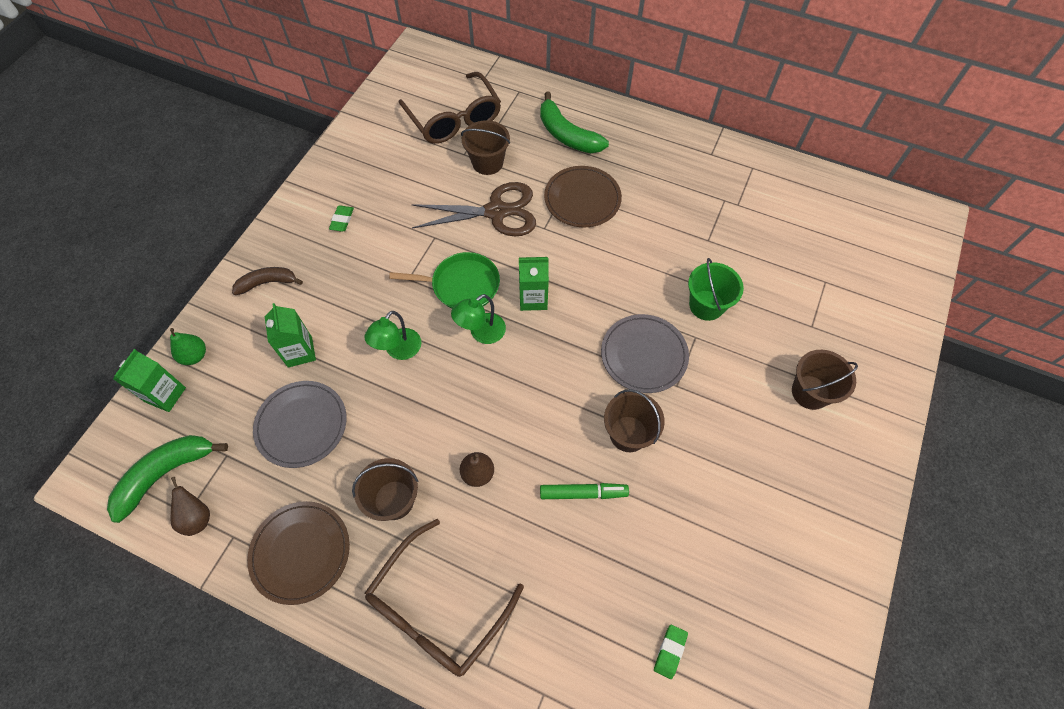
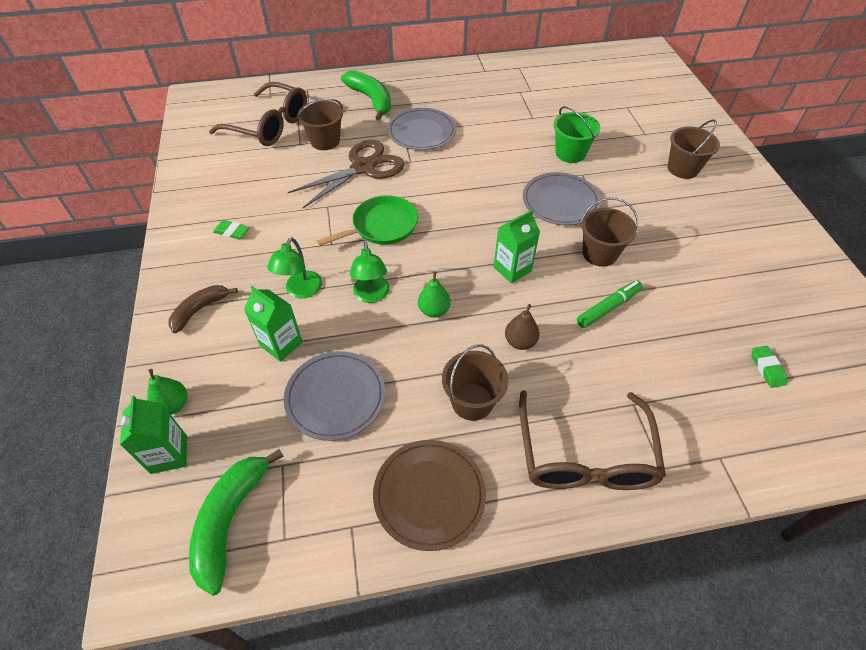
camera: 35 degrees left, 10 degrees down
(197, 517) = (299, 535): brown pear -> none
(342, 220) = (232, 232): green eraser -> green eraser turned 45 degrees counterclockwise
(435, 397) = (434, 310): none -> green pear
(481, 333) = (429, 249): green lamp -> green lamp (301, 291)
(533, 298) = (446, 207): green carton -> green carton (512, 269)
(567, 135) = (371, 100): green banana -> green banana turned 135 degrees counterclockwise
(582, 199) = (421, 132): brown plate -> grey plate

